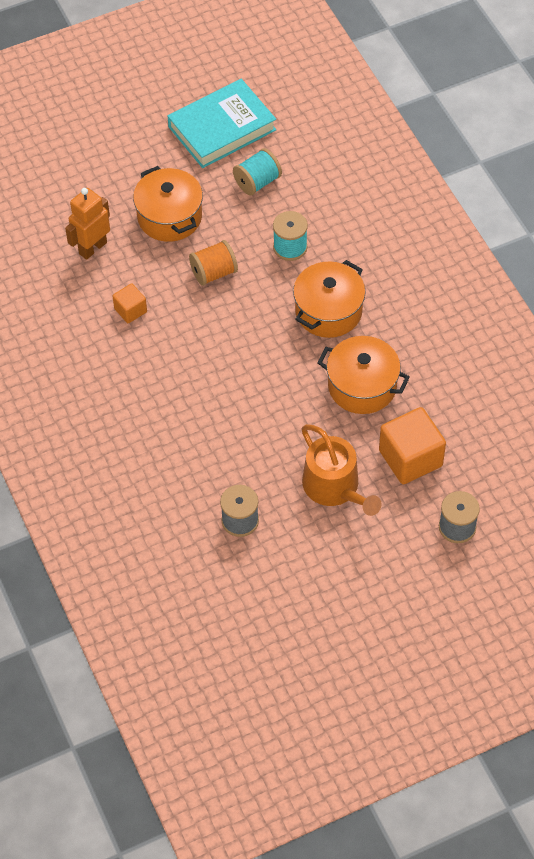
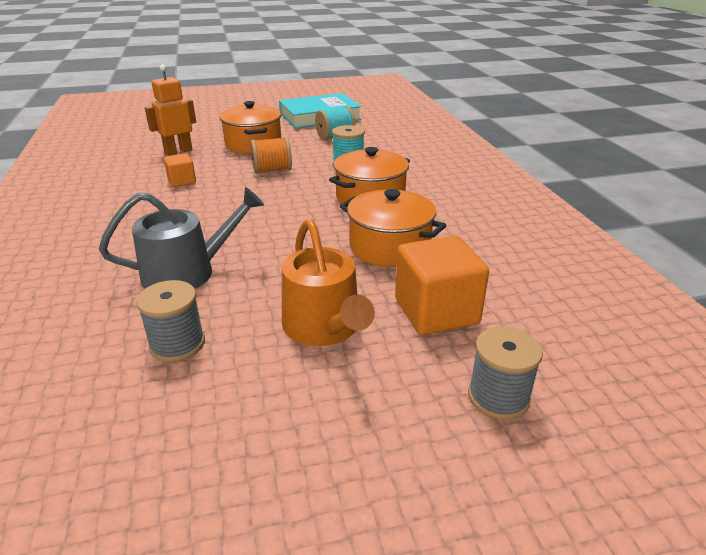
camera: 10 degrees right, 25 degrees down
(209, 447) = (188, 272): none -> grey watering can

